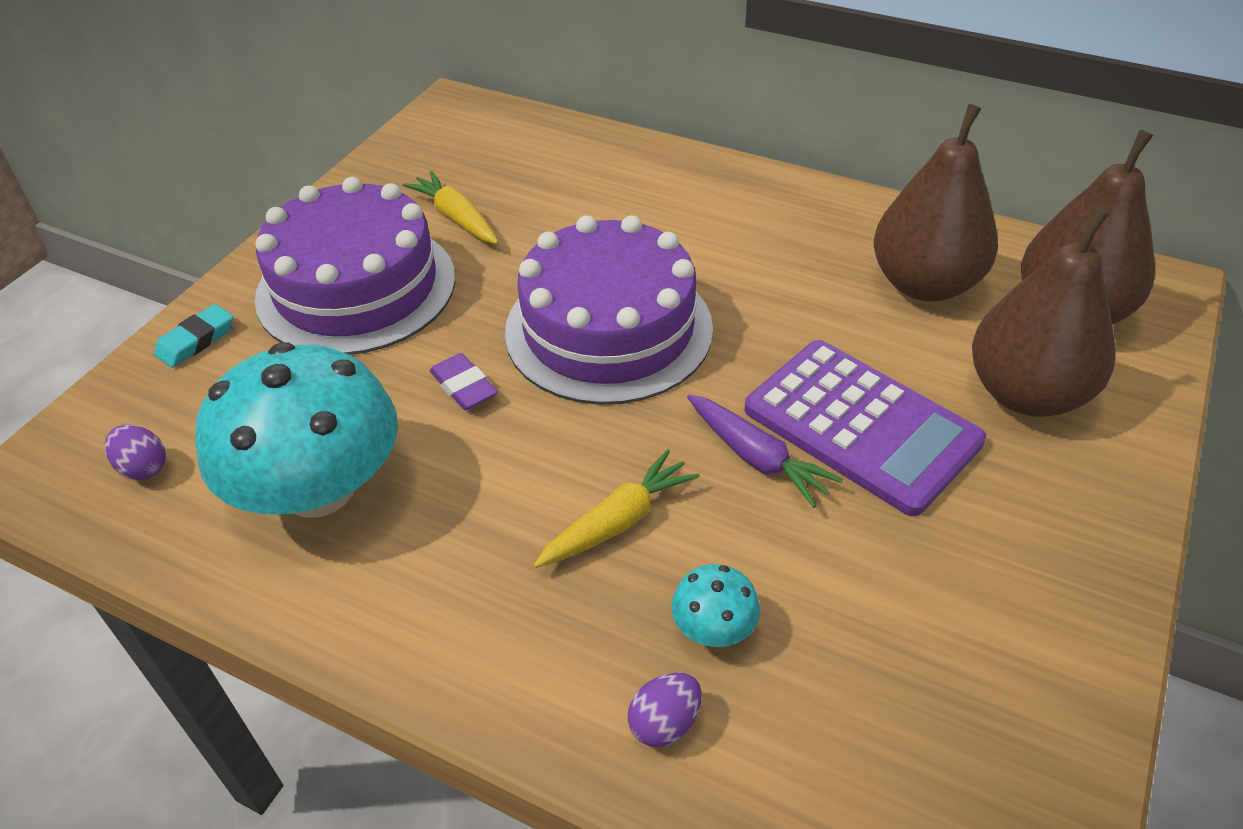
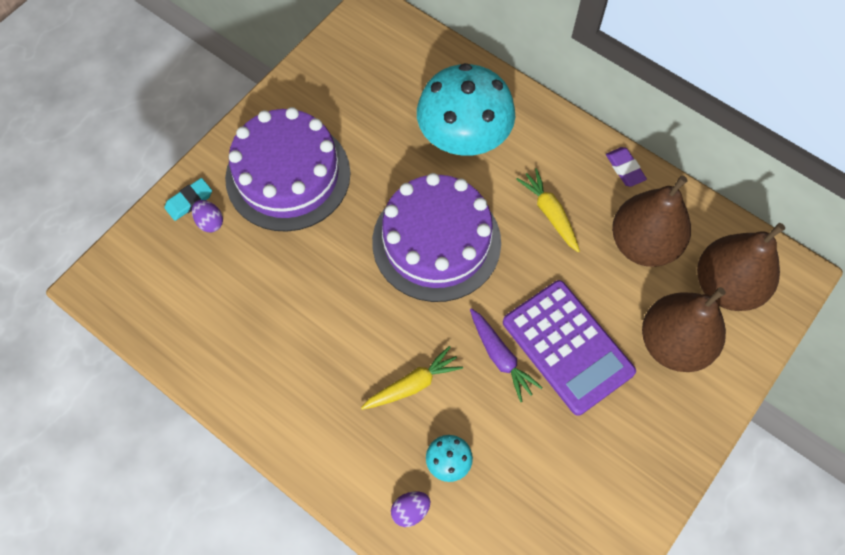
camera: 10 degrees right, 20 degrees up
(143, 467) = (157, 293): purple egg -> purple egg (210, 222)
(318, 488) = (252, 327): turquoise mushroom -> turquoise mushroom (464, 135)
(456, 218) = (358, 125): yellow carrot -> yellow carrot (550, 213)
(464, 386) = (342, 269): purple eraser -> purple eraser (625, 168)

